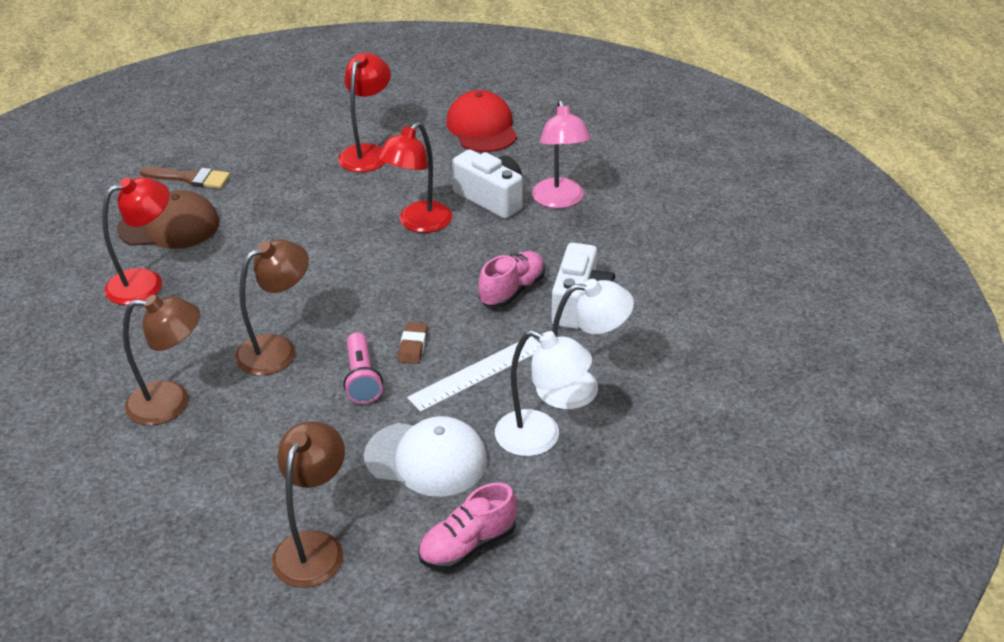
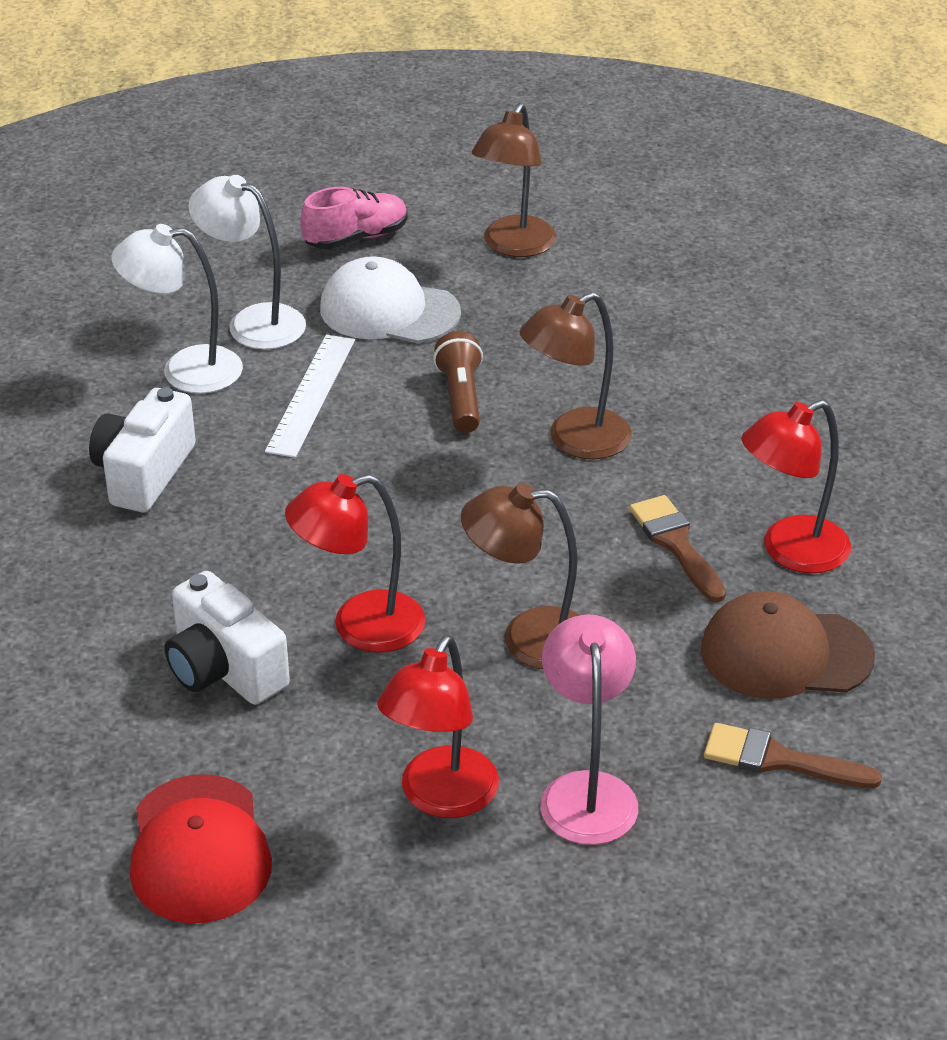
camera: 175 degrees left, 0 degrees up
(171, 403) = (701, 386): brown lamp -> brown lamp (528, 638)
(219, 282) = (676, 544): none -> brown brush
(362, 379) = (461, 397): pink flashlight -> brown flashlight
(413, 346) = (390, 433): brown eraser -> none
(418, 223) = (360, 627): red lamp -> red lamp turned 150 degrees counterclockwise
(477, 373) = (311, 395): white ruler -> white ruler turned 45 degrees counterclockwise
(512, 291) = (236, 500): pink shoe -> none
(560, 201) = (107, 654): pink lamp -> pink lamp (587, 791)

